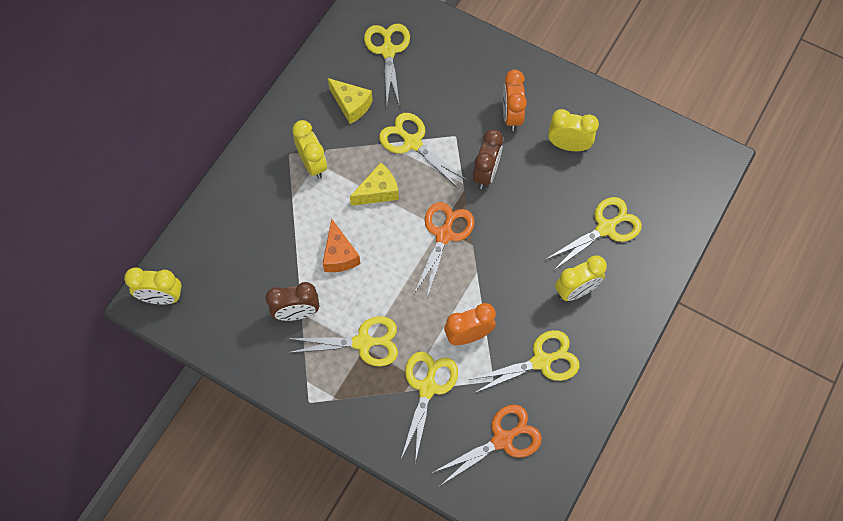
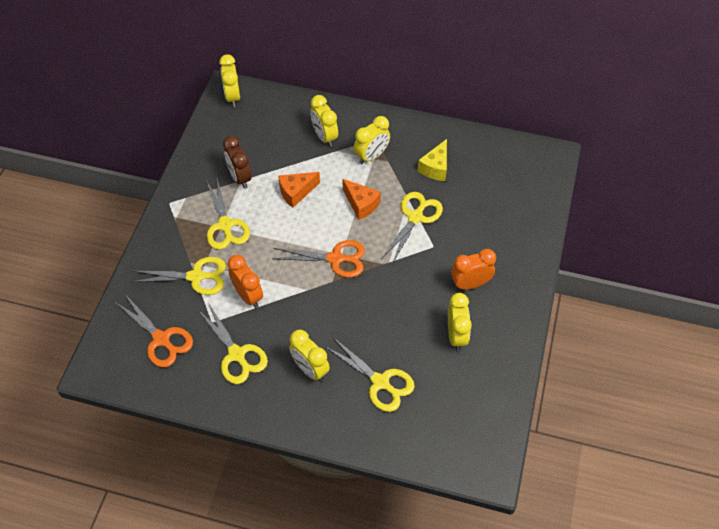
camera: 75 degrees right, 10 degrees down
(266, 206) = (324, 137): none -> yellow clock
(378, 191) = (361, 204): yellow cheese -> orange cheese
(388, 51) = (499, 180): yellow scissors -> none
(486, 173) = (404, 277): brown clock -> none

